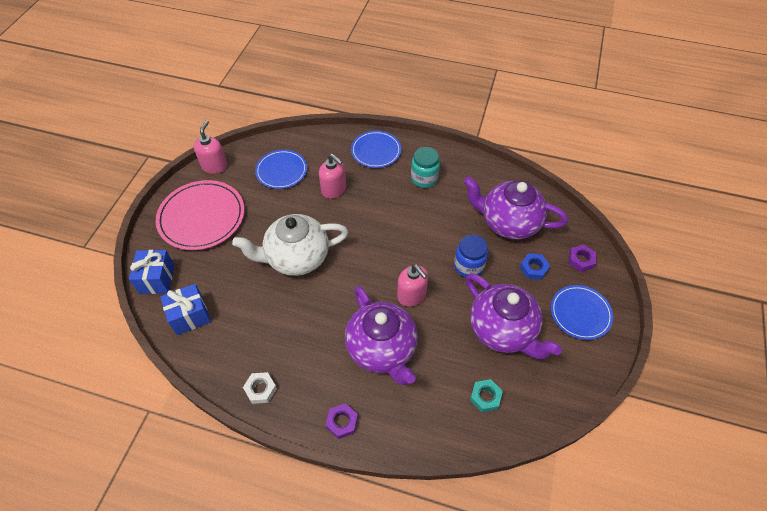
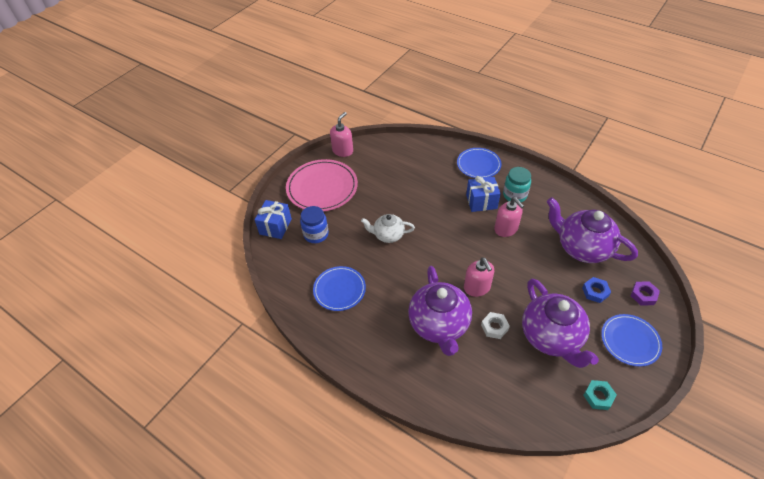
camera: 20 degrees right, 5 degrees down
(190, 316) = (292, 260): blue gift -> blue gift (481, 202)
(260, 389) = (331, 330): white nut -> white nut (494, 327)
(281, 171) = (395, 165): blue plate -> blue plate (339, 289)
(296, 258) = (388, 235): white teapot -> white teapot, size x0.57
(334, 189) = (434, 188): pink soap dispenser -> pink soap dispenser (506, 229)
(342, 422) = (389, 374): purple nut -> none
(468, 266) = (534, 276): blue jar -> blue jar (316, 234)
(485, 397) = (519, 388): turquoise nut -> turquoise nut (598, 396)

